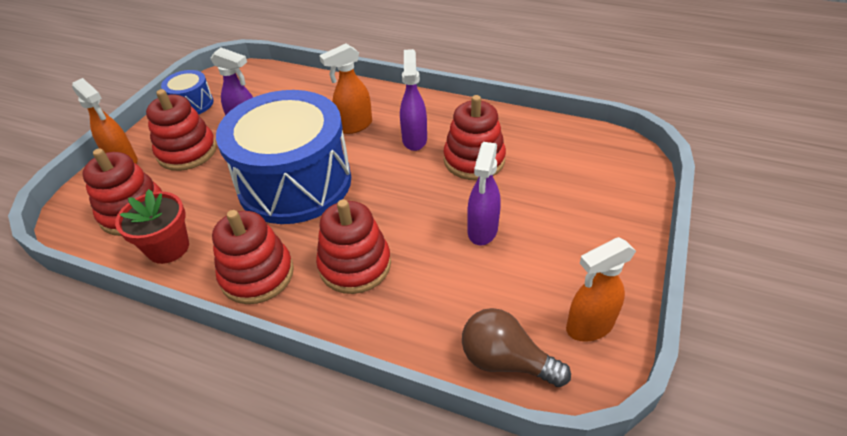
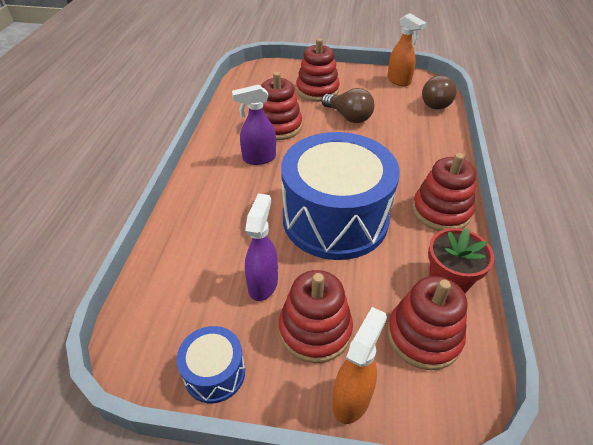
camera: 105 degrees left, 0 degrees up
(354, 126) = (245, 198): orange spray bottle -> none
(355, 265) = (405, 164): red stacking toy -> red stacking toy (317, 90)
(482, 231) = (348, 117): purple spray bottle -> brown light bulb

